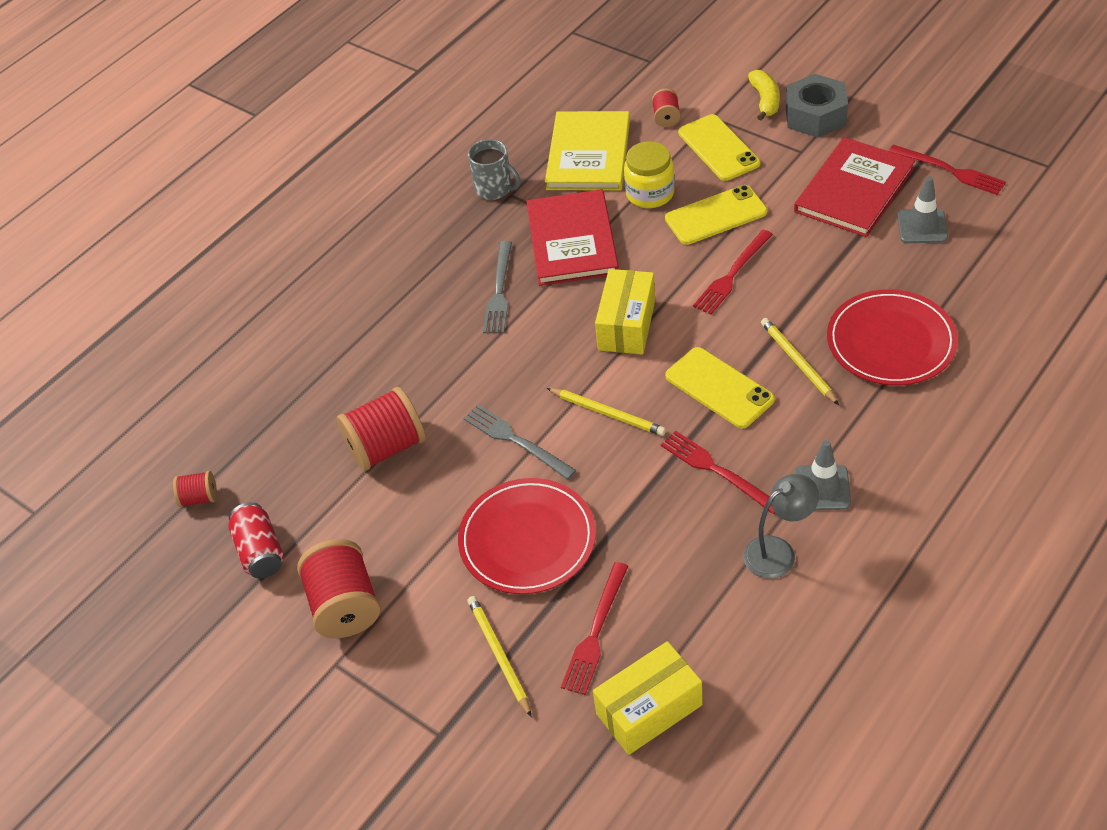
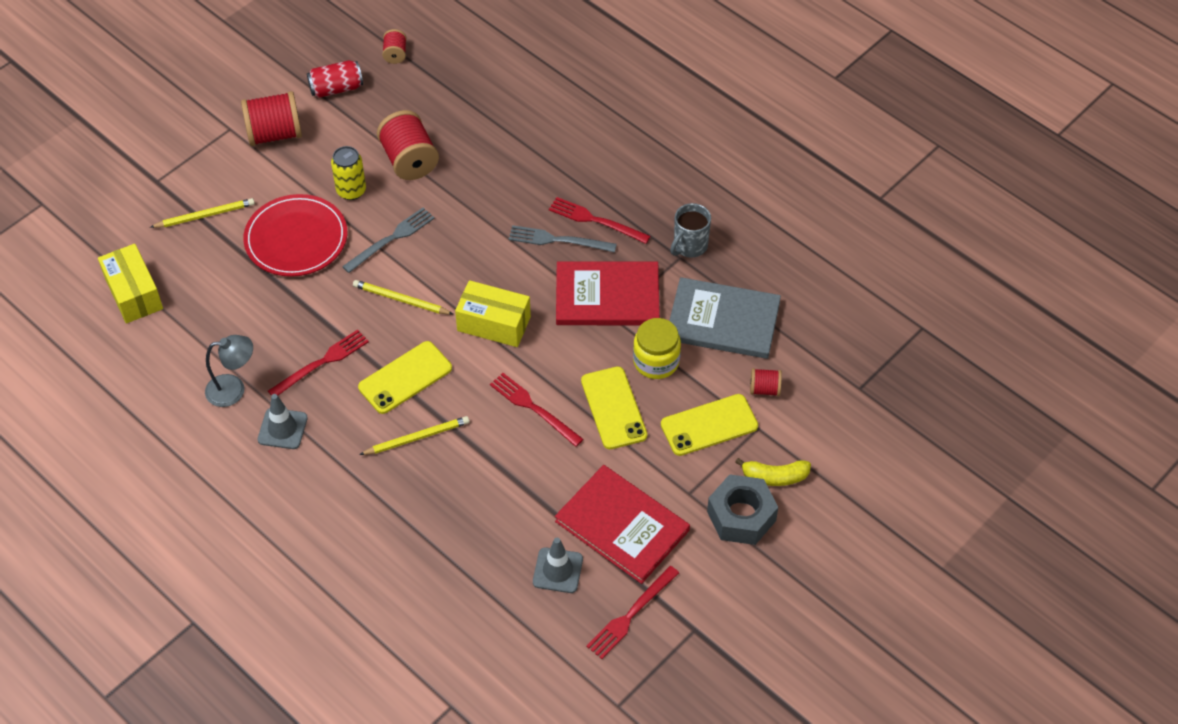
camera: 90 degrees right, 5 degrees up
(441, 497) = (351, 191): none -> yellow can
(588, 154) = (723, 321): yellow book -> grey book
(595, 632) = (204, 270): red fork -> red fork (595, 220)
(607, 413) = (401, 300): yellow pencil -> yellow pencil turned 75 degrees clockwise
(778, 551) = (234, 389): grey lamp -> grey lamp turned 75 degrees counterclockwise
(891, 341) = (420, 511): red plate -> none

